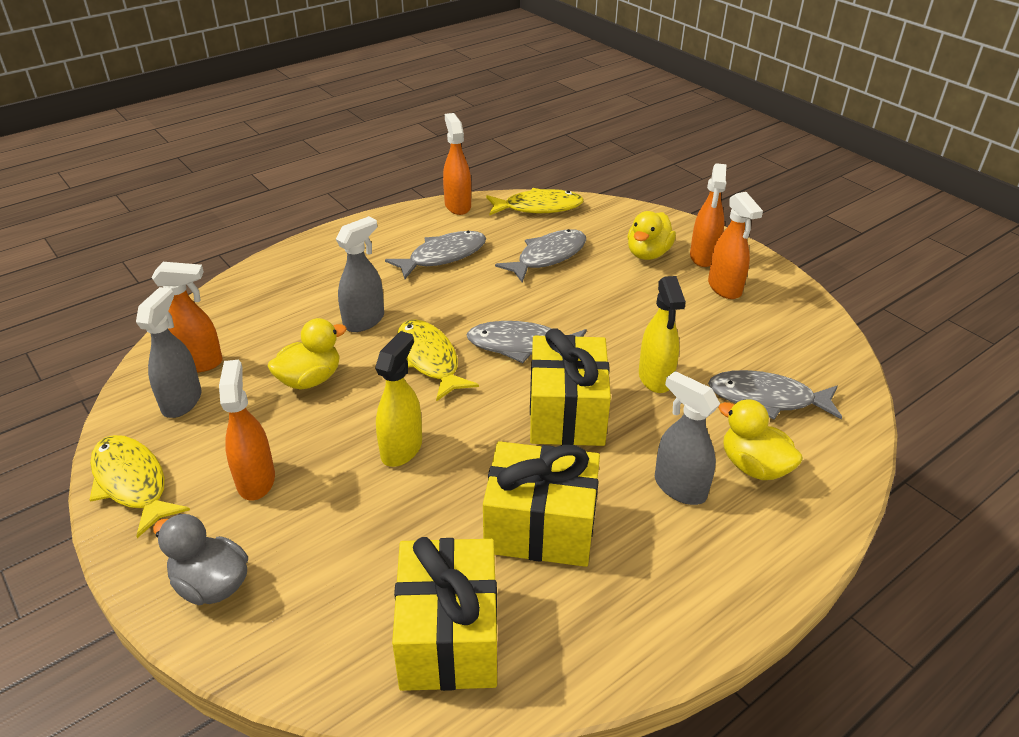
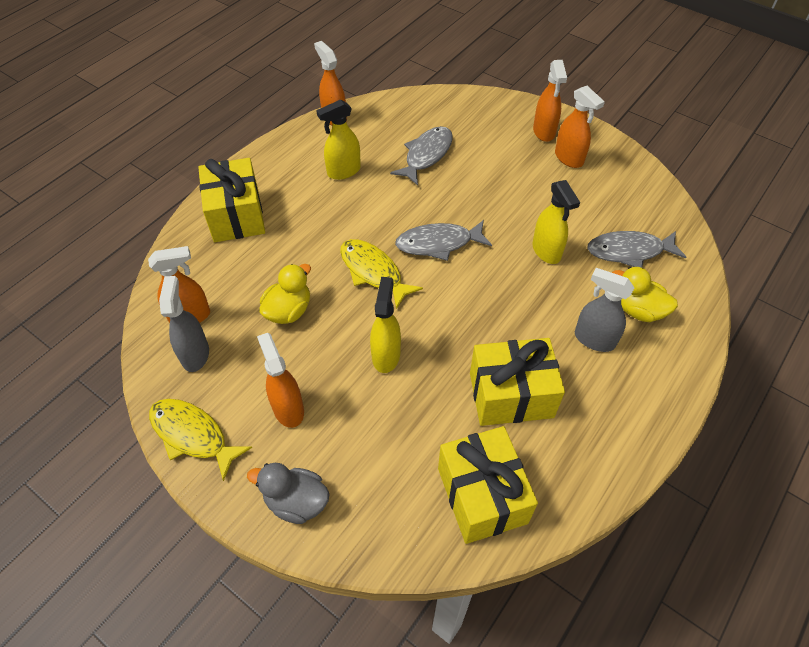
camera: 15 degrees left, 15 degrees up
(364, 320) = (307, 247): grey spray bottle -> none
(443, 256) = (343, 171): grey fish -> yellow spray bottle
(538, 207) = (400, 107): yellow fish -> none
(566, 413) = (494, 296): yellow gift -> yellow gift (236, 215)
(648, 254) = (502, 137): yellow duck -> none

